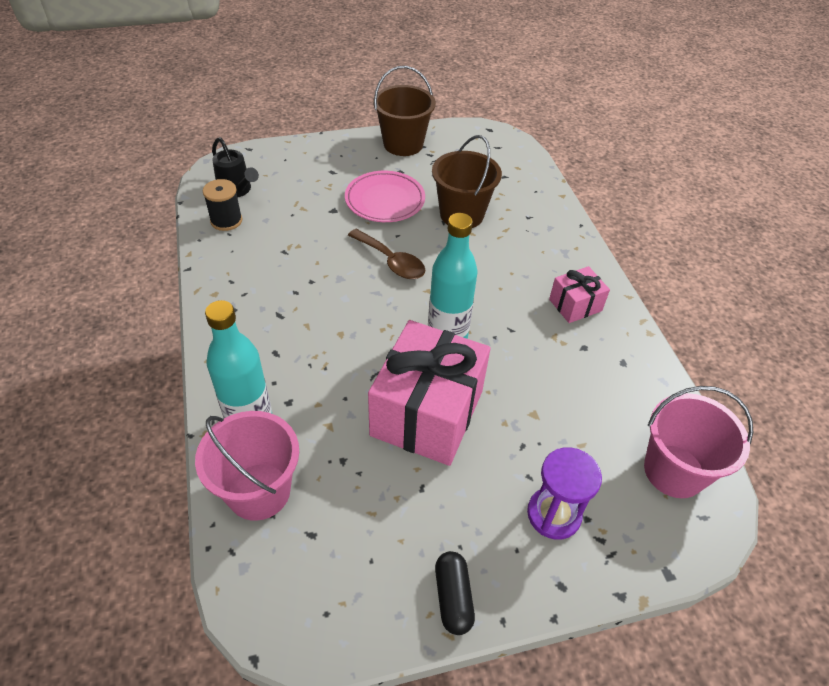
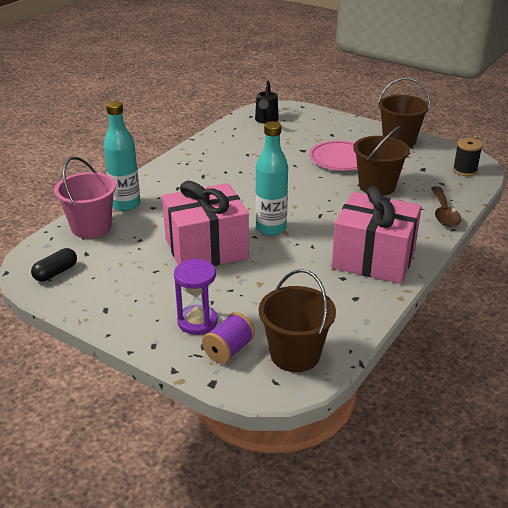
camera: 50 degrees right, 15 degrees down
(226, 220) = (240, 129): black spool -> black spool (465, 170)
(391, 261) = (296, 185): brown spoon -> brown spoon (443, 213)
(453, 597) = (102, 312): black capsule -> black capsule (56, 272)
(575, 305) = (373, 259): pink gift -> pink gift, size x2.06
(625, 520) = (229, 350): none -> purple spool
(674, 471) = (295, 355): pink bucket -> brown bucket

